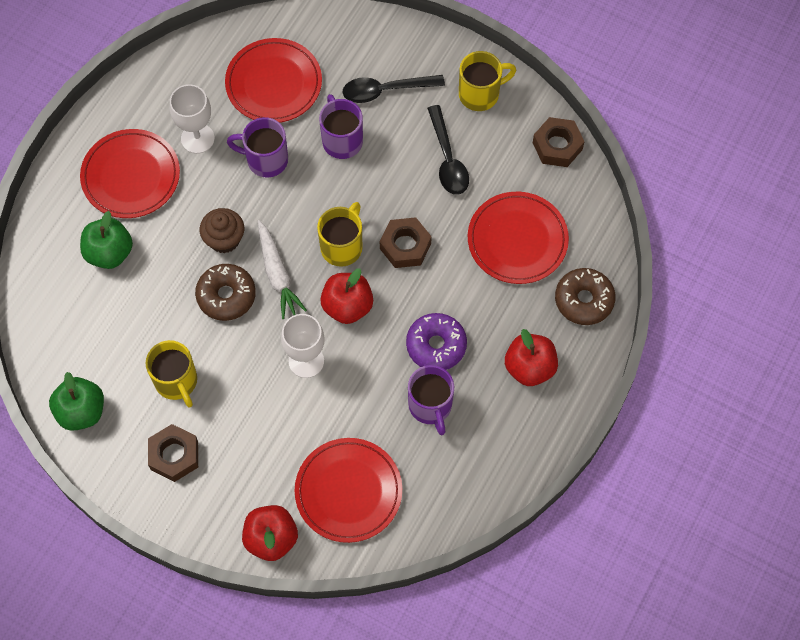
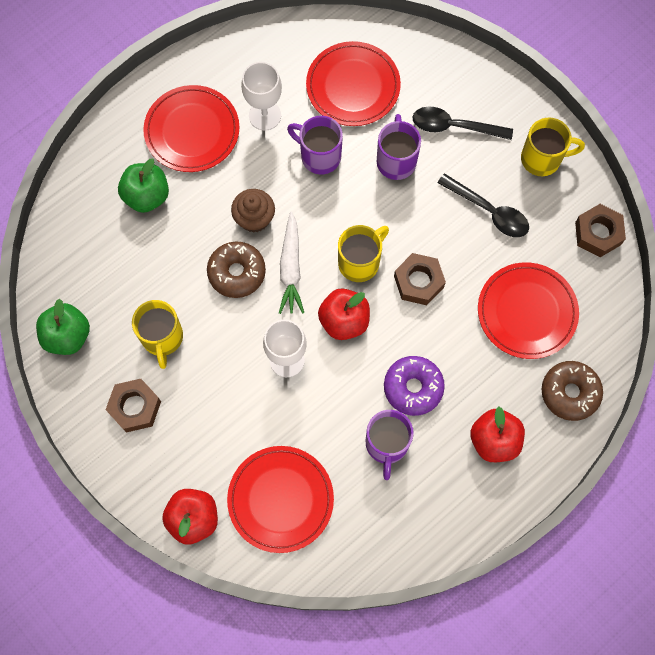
camera: 20 degrees right, 5 degrees up
(447, 159) = (489, 211): black spoon -> black spoon turned 60 degrees counterclockwise

